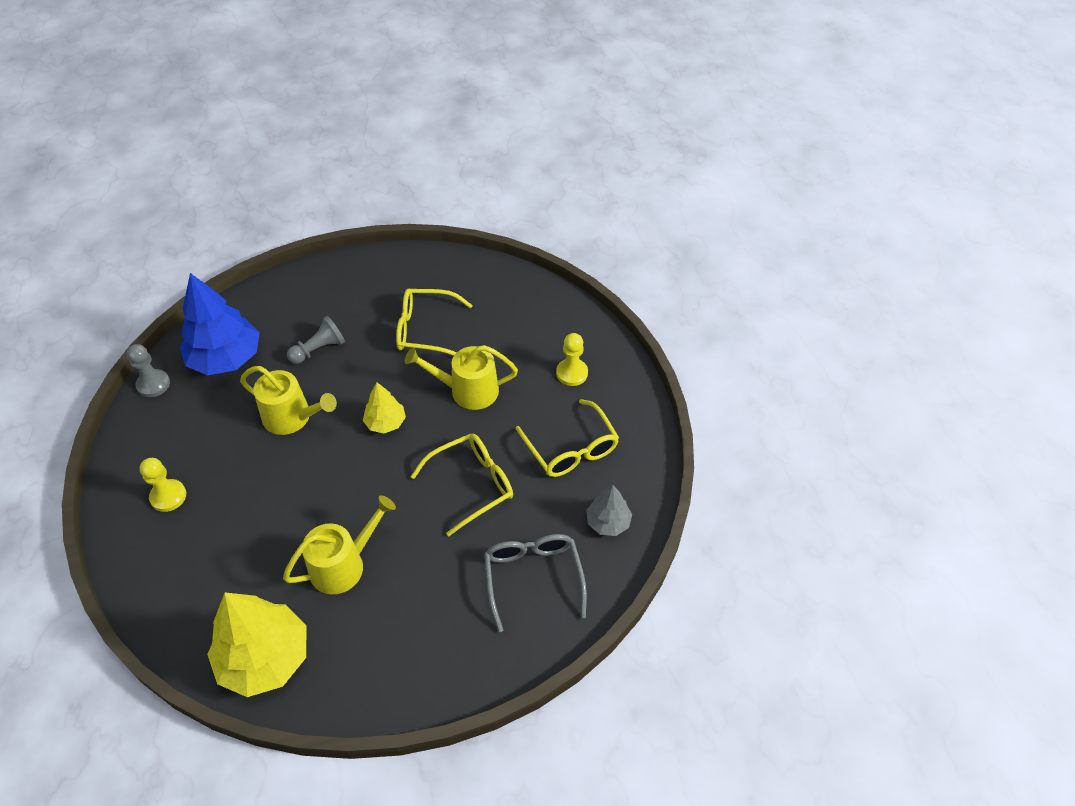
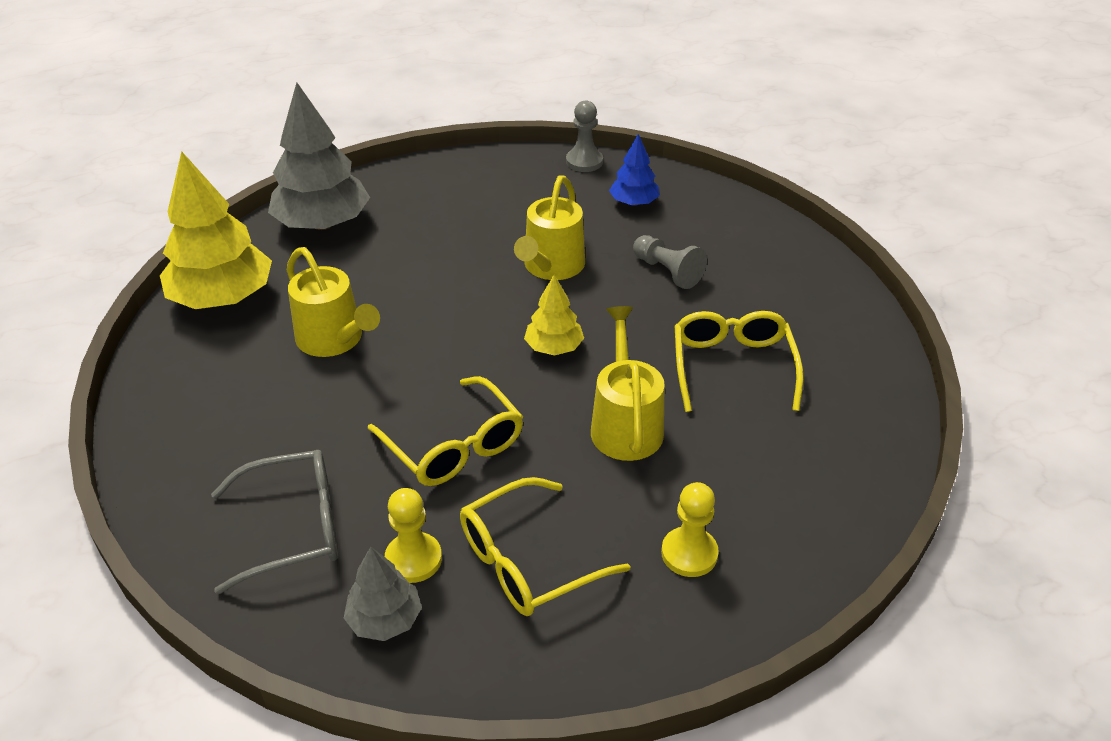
camera: 85 degrees right, 10 degrees down
(168, 496) = (433, 199): yellow pawn -> yellow pawn (413, 559)
(176, 584) = (323, 223): none -> grey tree
(226, 358) = (634, 203): blue tree -> blue tree, size x0.52

